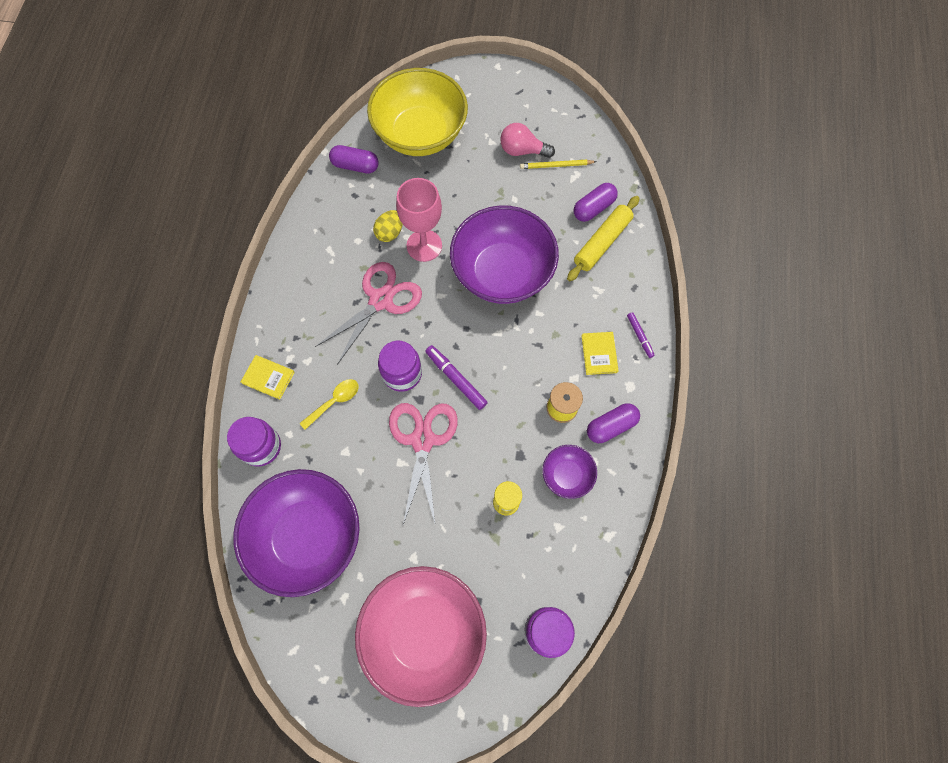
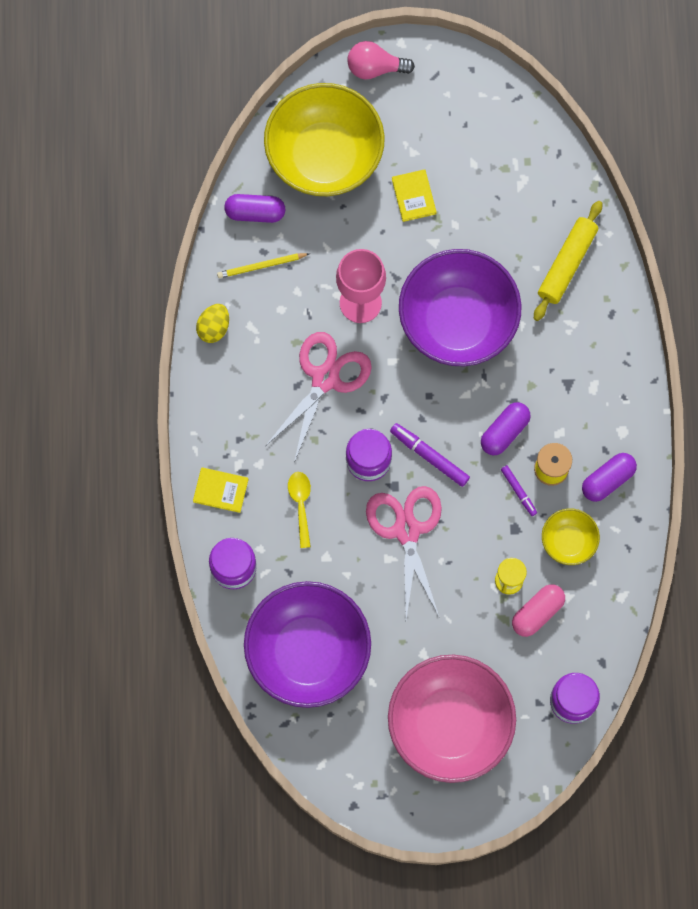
camera: 10 degrees left, 5 degrees up
(334, 402) = (301, 505): yellow spoon -> yellow spoon turned 45 degrees counterclockwise
(390, 233) = (316, 293): yellow egg -> yellow egg (214, 328)
(522, 150) = (453, 158): pink light bulb -> pink light bulb (375, 68)
(527, 537) = (537, 612): none -> pink capsule
(556, 166) = (497, 172): yellow pencil -> yellow pencil (261, 266)
(567, 475) = (568, 541): purple bowl -> yellow bowl
(593, 208) = (550, 221): purple capsule -> purple capsule (504, 432)
(599, 354) = (583, 400): yellow book -> yellow book (414, 196)
(639, 336) = (625, 372): purple marker -> purple marker (518, 491)

